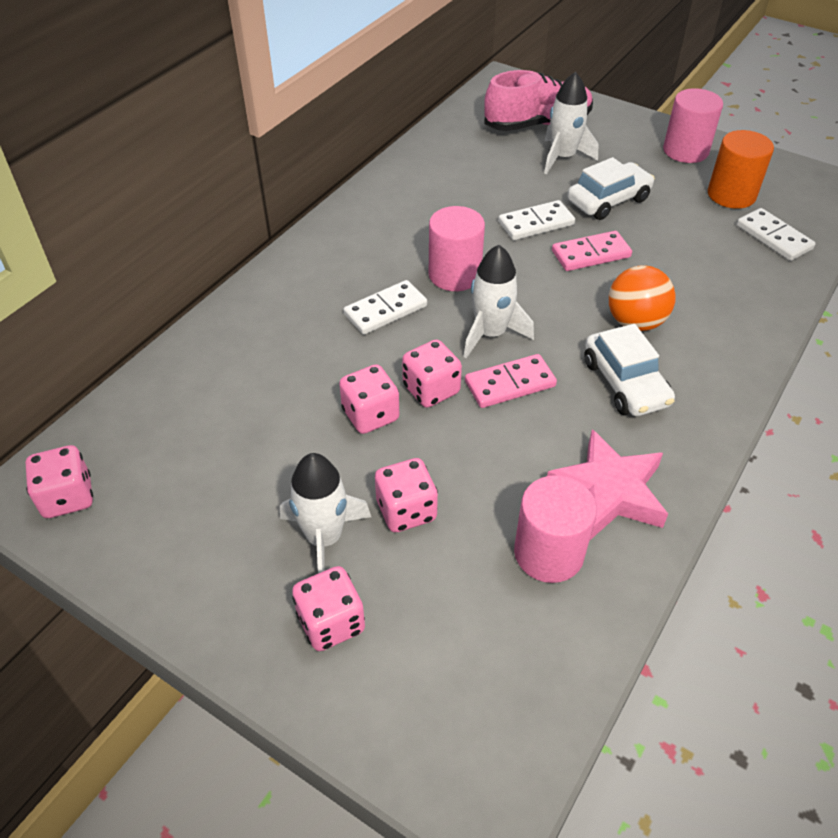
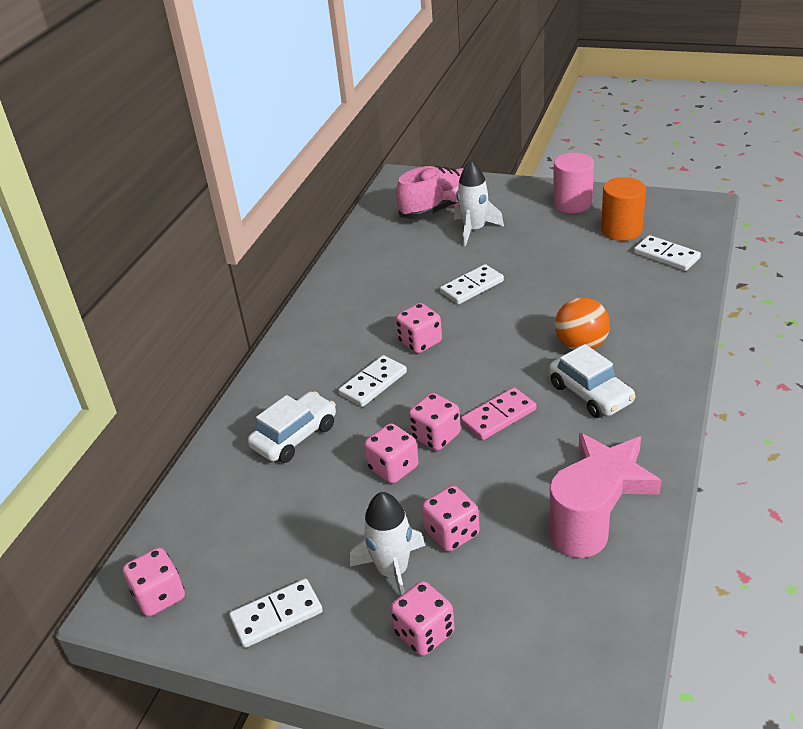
camera: 10 degrees left, 10 degrees down
(180, 555) = (276, 616): none -> white domino
(454, 274) = (420, 342): pink cylinder -> pink dice
(490, 333) = (468, 381): white rocket -> none
(591, 254) = (526, 301): pink domino -> none
(608, 200) = (524, 256): white car -> white car (295, 436)

